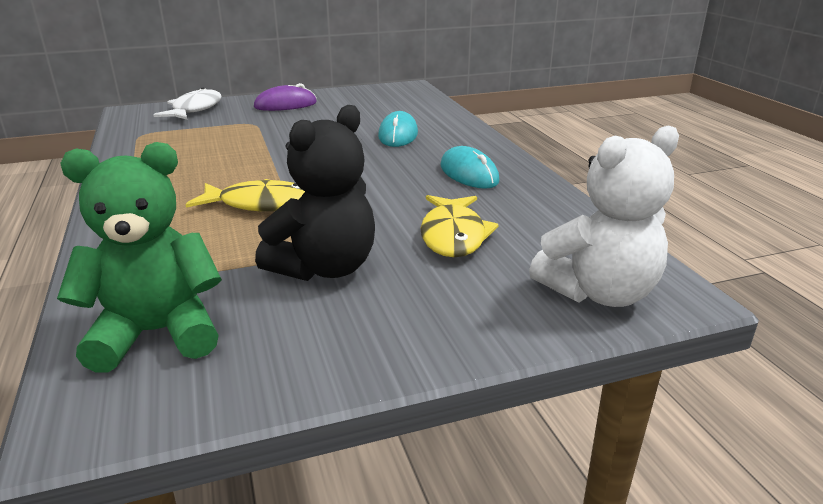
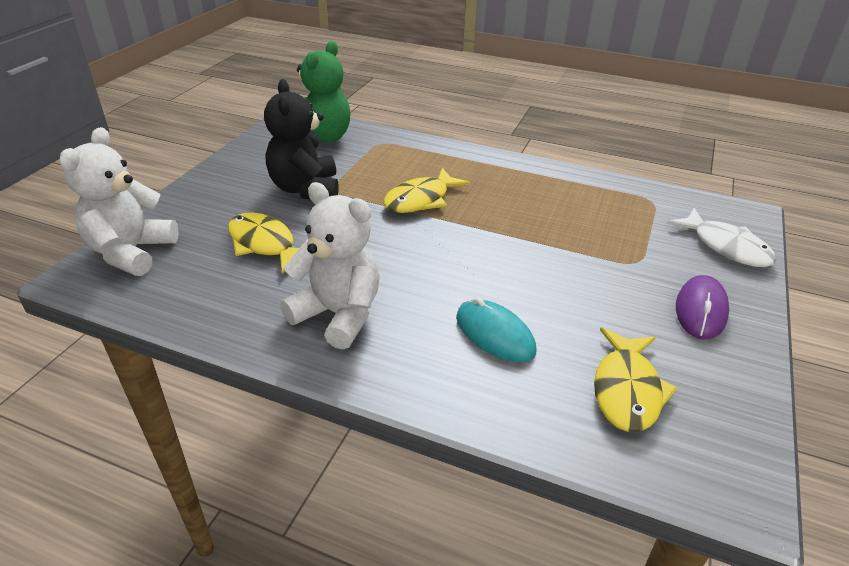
camera: 130 degrees right, 10 degrees up
(385, 106) = (626, 390): none -> yellow fish
(468, 173) = (338, 315): turquoise mouse -> white teddy bear

